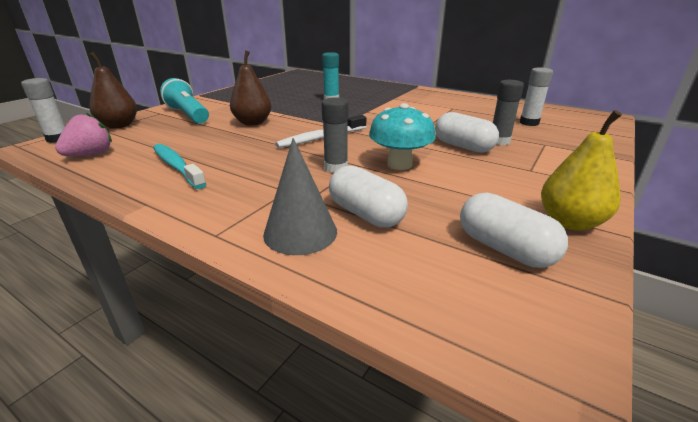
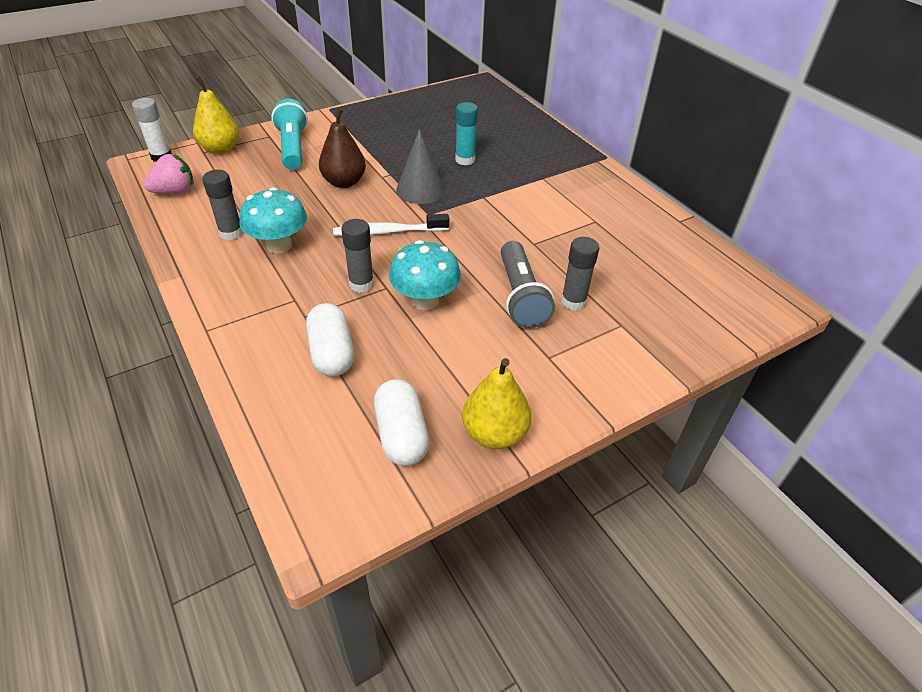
camera: 25 degrees right, 15 degrees up
(119, 125) = (221, 149): brown pear -> yellow pear
(177, 166) = (231, 233): turquoise toothbrush -> grey glue stick
(233, 163) = (279, 245): none -> turquoise mushroom
(300, 232) = (265, 352): grey cone -> grey cone (420, 190)
(463, 147) = (521, 296): white capsule -> grey flashlight
(529, 123) = (655, 281): white glue stick -> none

